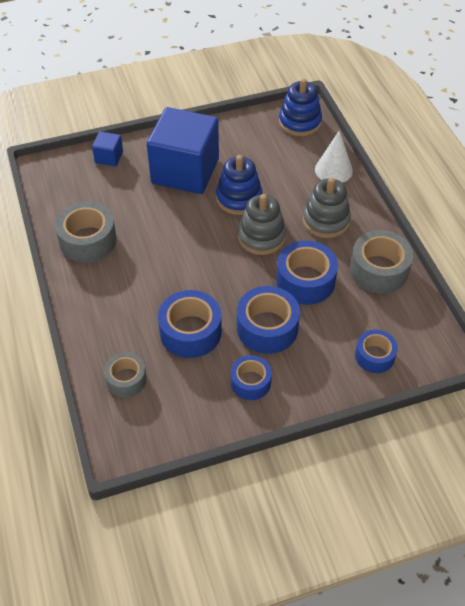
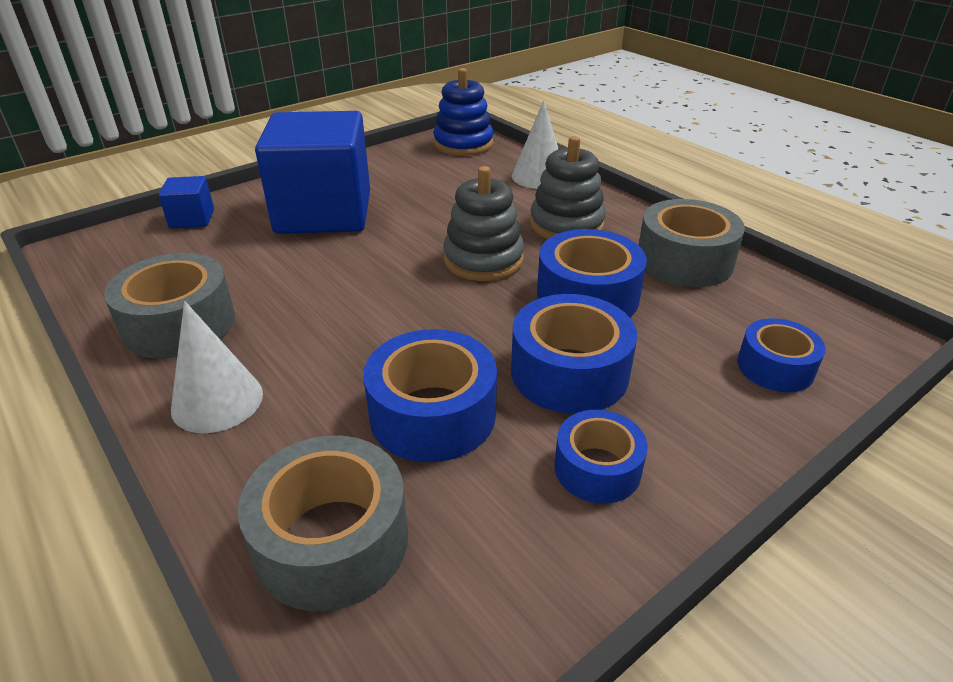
camera: 20 degrees left, 15 degrees down
(96, 295) = (217, 401): none -> white cone
(126, 379) = (332, 540): grey tape -> grey tape, size x1.59
(239, 198) = (422, 225): blue stacking toy -> none

